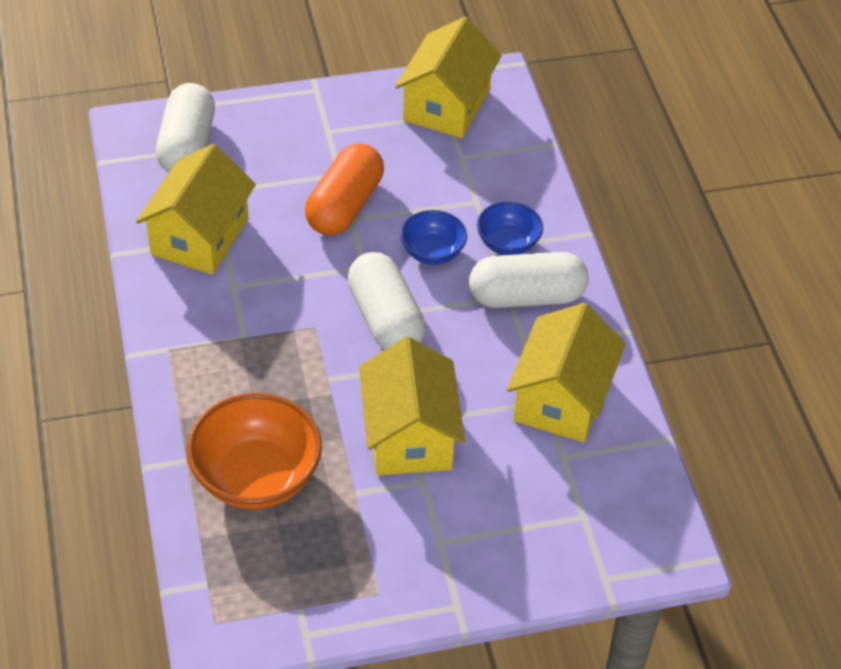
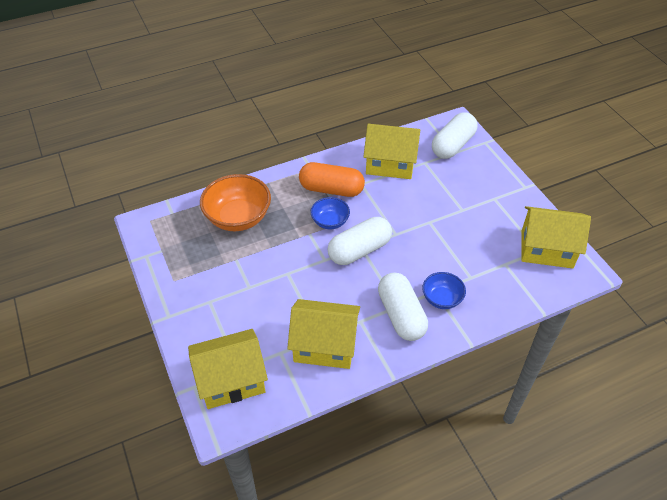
camera: 80 degrees right, 0 degrees up
(187, 146) = (452, 145): white capsule -> white capsule turned 45 degrees counterclockwise
(344, 206) = (438, 217): orange capsule -> orange capsule (331, 189)
(409, 436) = (279, 275): yellow house -> yellow house (231, 380)
(432, 252) = (419, 263): blue bowl -> blue bowl (330, 222)

